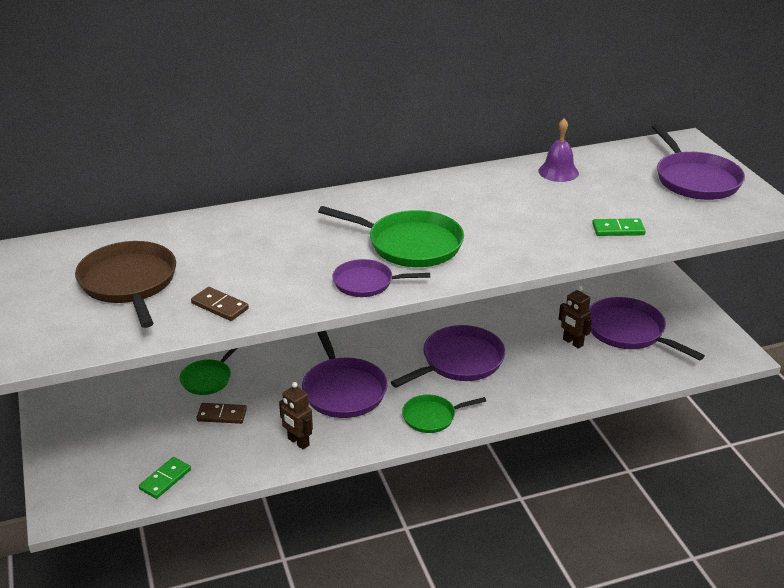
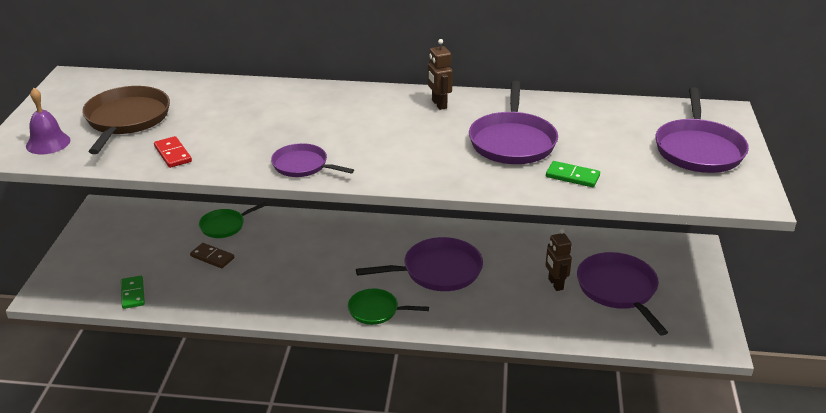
camera: 25 degrees right, 0 degrees up
(165, 479) = (132, 294): green domino -> green domino turned 75 degrees counterclockwise
(219, 306) = (172, 154): brown domino -> red domino
(298, 442) = (252, 297): brown robot -> brown robot (439, 104)
(343, 390) = (321, 266): purple pan -> purple pan (512, 142)
(410, 244) = (370, 143): green pan -> none
(558, 172) = (566, 112): purple bell -> purple bell (48, 143)

